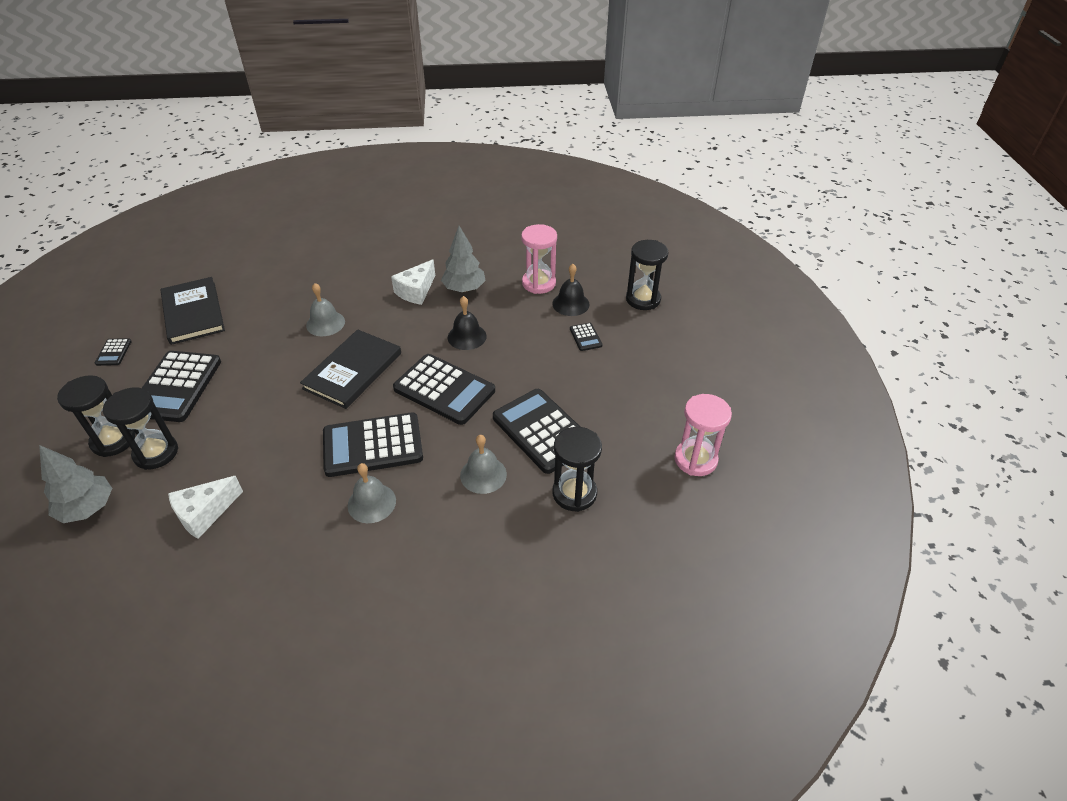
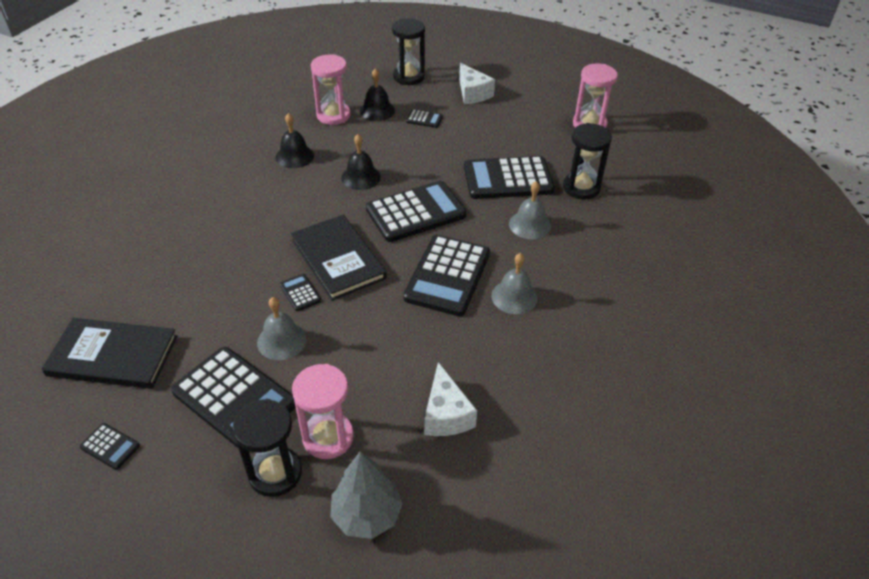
camera: 60 degrees left, 0 degrees up
(156, 453) = (328, 437): black hourglass -> pink hourglass
(301, 368) = (300, 293): none -> black calculator
(325, 323) = (248, 257): grey bell -> grey bell (281, 340)
(416, 291) = (265, 184): white cheese -> white cheese (472, 93)
(464, 289) = (294, 156): grey tree -> black bell

